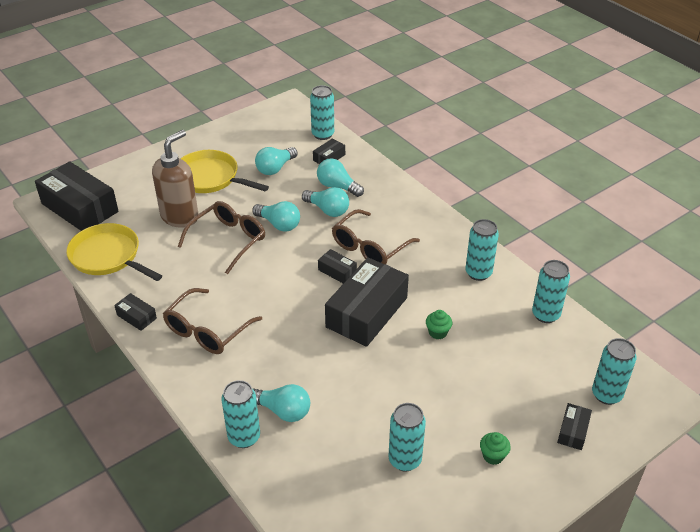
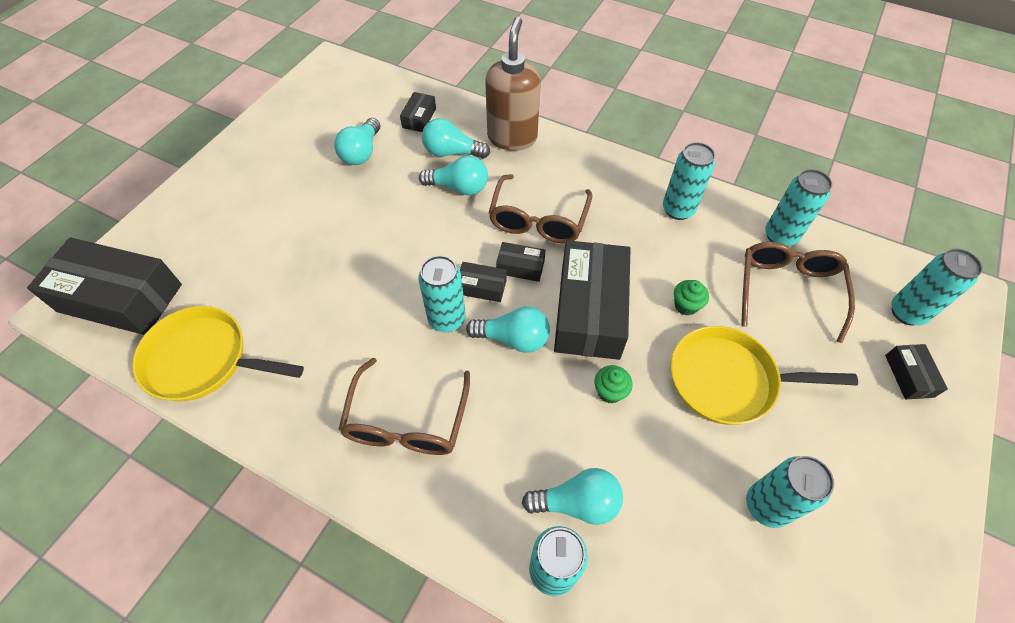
camera: 25 degrees left, 15 degrees up
(136, 317) = (295, 440): black box -> black box (481, 287)
(180, 217) = (274, 261): brown soap dispenser -> brown soap dispenser (512, 137)
(210, 178) = (285, 192): yellow pan -> yellow pan (728, 380)
(228, 240) = (359, 273): brown glasses -> brown glasses (787, 290)
(279, 224) = (411, 227): turquoise light bulb -> turquoise light bulb (513, 338)
(323, 134) = (394, 90): turquoise can -> turquoise can (447, 319)
(493, 456) = (854, 450): green cupcake -> green cupcake (610, 391)

